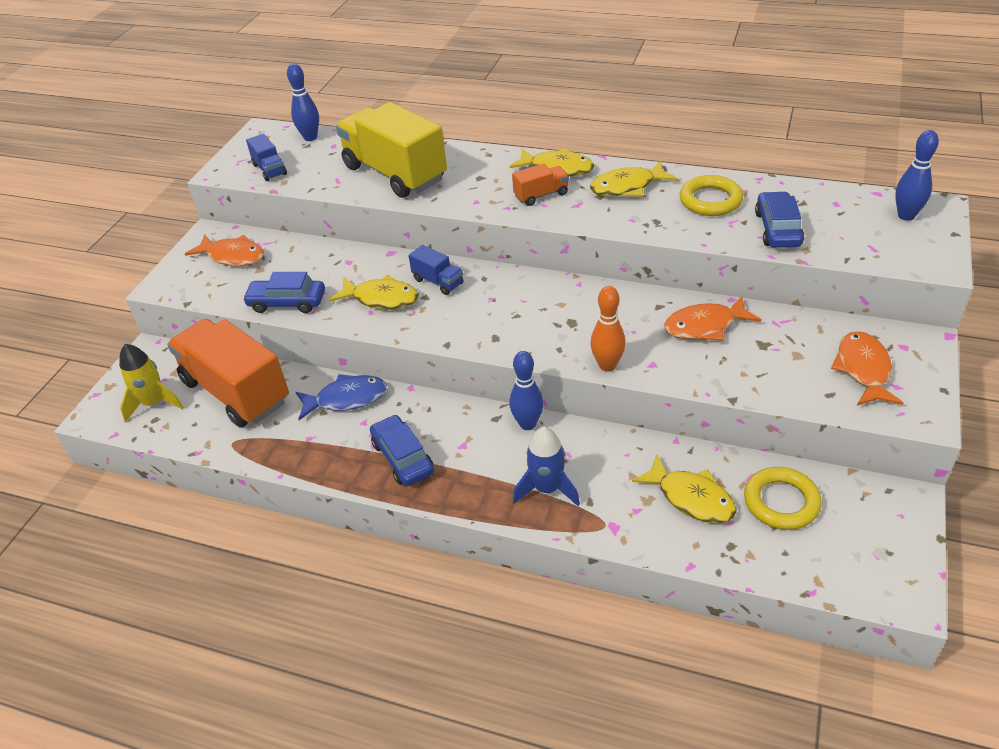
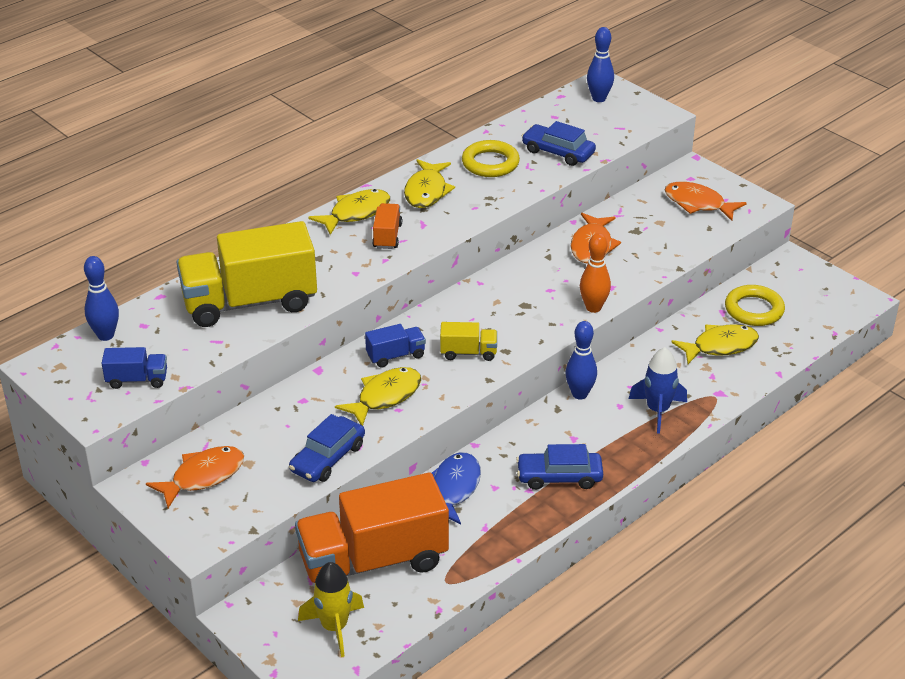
camera: 65 degrees left, 5 degrees down
(474, 318) = (468, 352): none -> yellow truck

